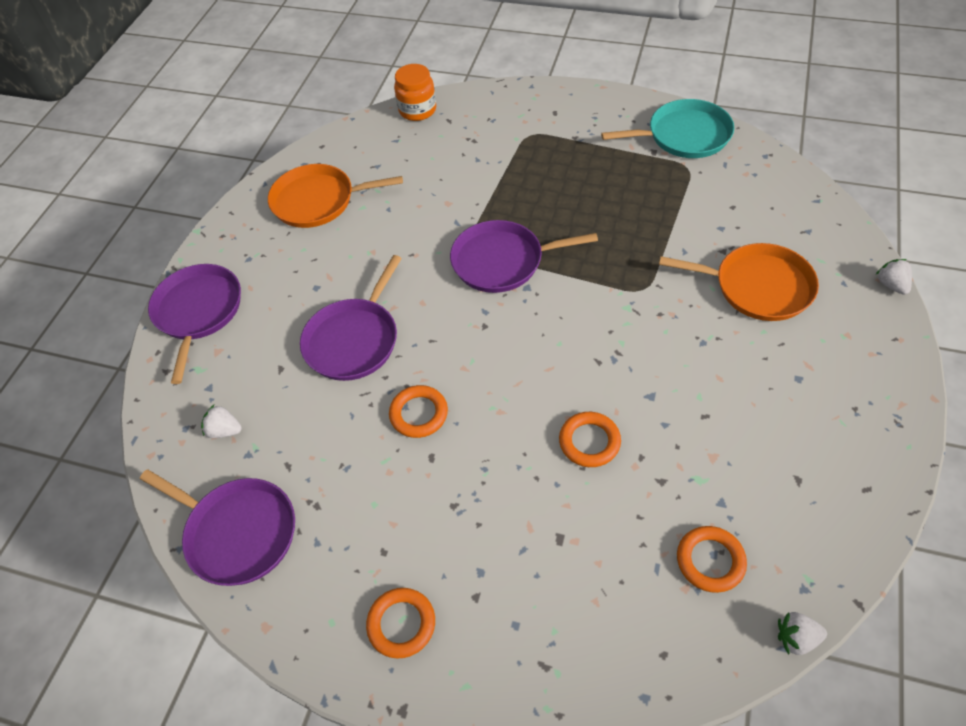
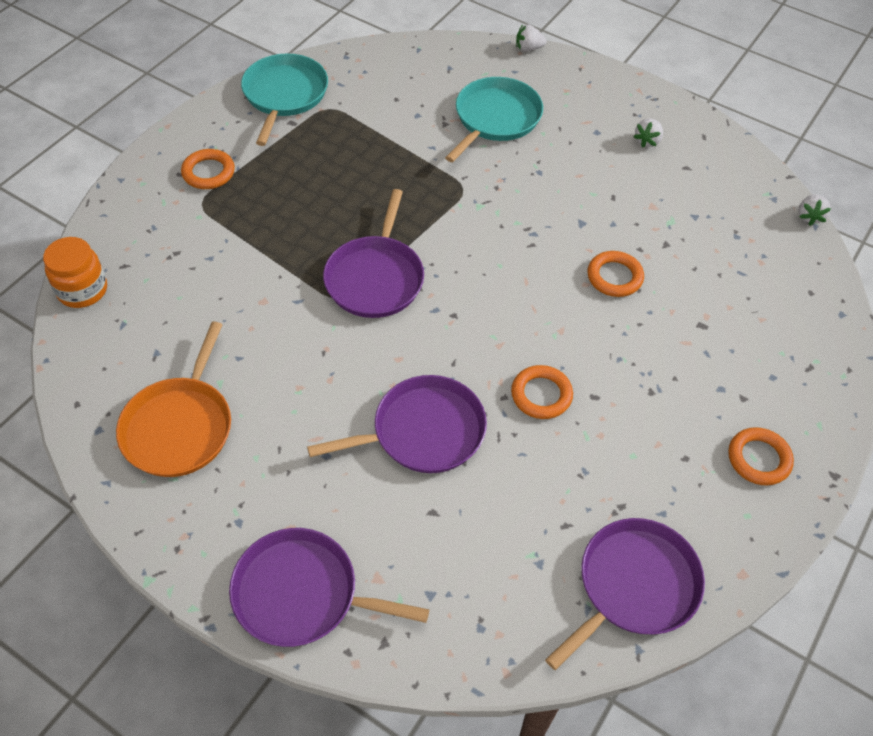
camera: 80 degrees left, 0 degrees up
(225, 430) = (499, 583): white strawberry -> white strawberry (647, 141)
(354, 340) = (423, 431): purple pan -> purple pan turned 60 degrees counterclockwise
(710, 561) = (742, 240): orange ring -> orange ring (208, 172)
(757, 287) = (495, 119): orange pan -> turquoise pan

